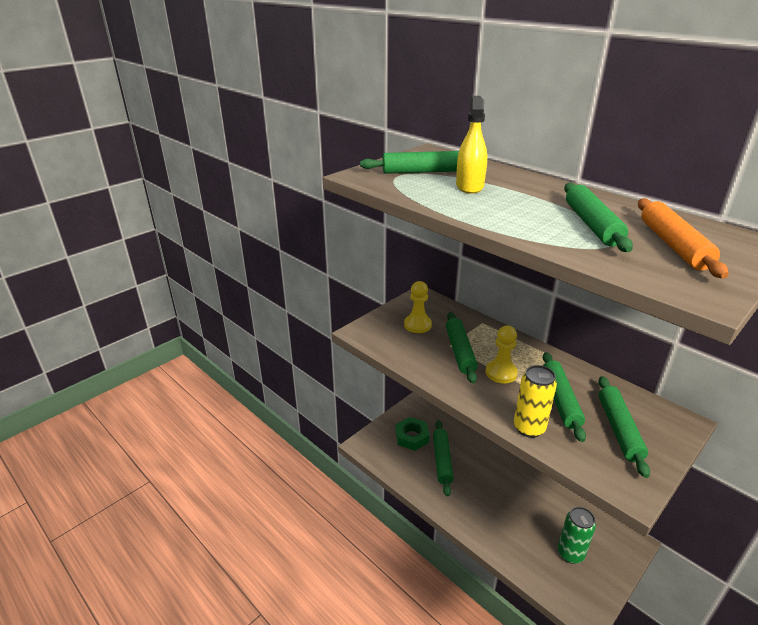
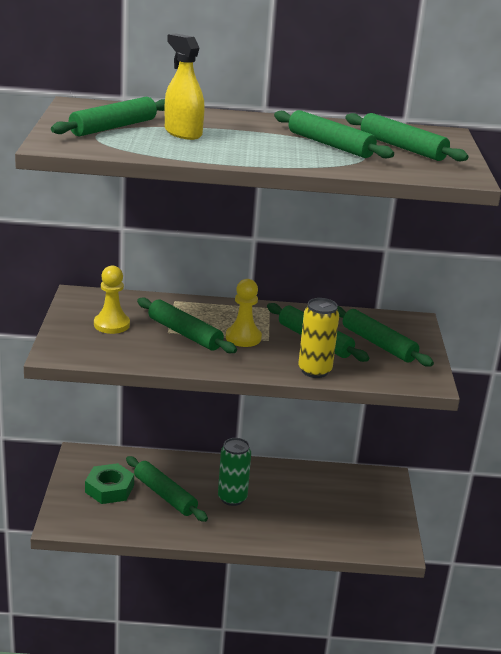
camera: 45 degrees left, 5 degrees down
(570, 553) = (350, 512): green can -> green can (232, 498)
(673, 245) = (402, 147): orange rolling pin -> green rolling pin

